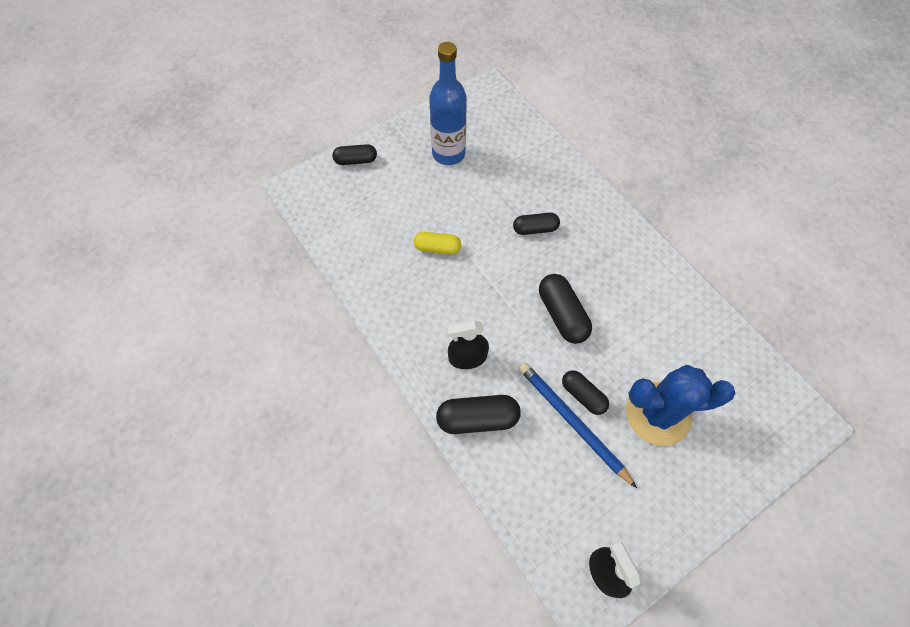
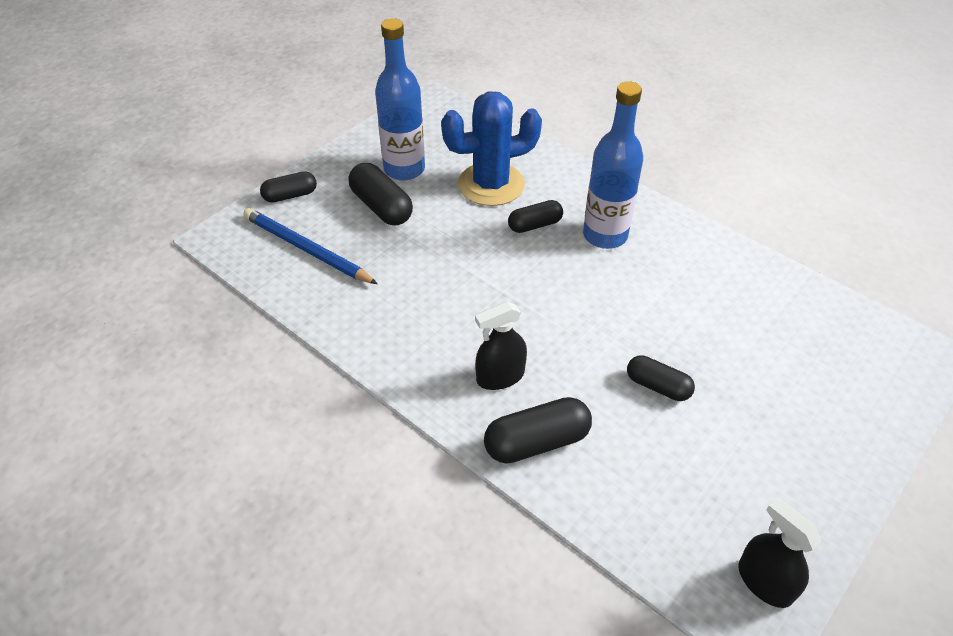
camera: 15 degrees left, 15 degrees down
(437, 248) = (422, 267): yellow capsule -> none
(562, 315) = (599, 306): black capsule -> black capsule (381, 207)
(572, 422) = (655, 418): blue pencil -> blue pencil (306, 249)
(587, 251) = (605, 235): none -> blue bottle
(658, 413) = (754, 385): blue cactus -> blue cactus (491, 184)

